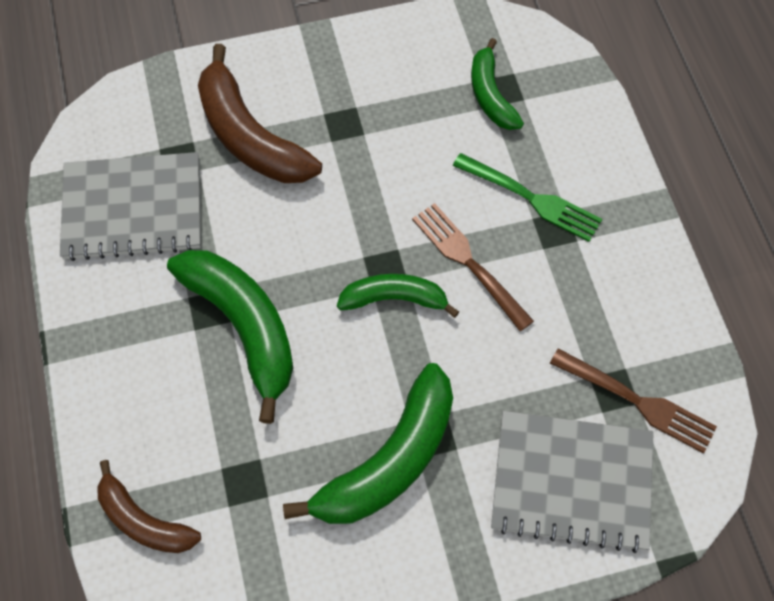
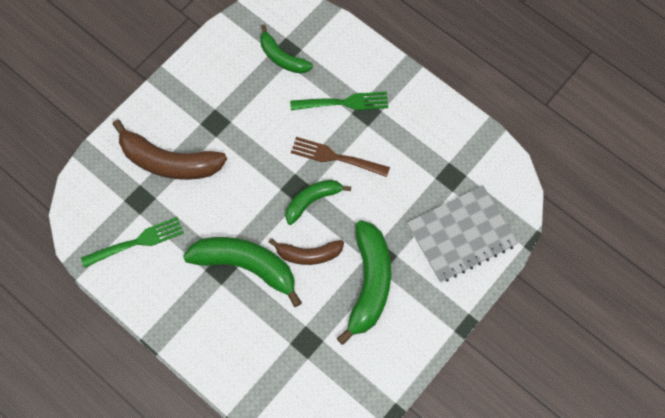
camera: 35 degrees left, 5 degrees up
(133, 208) = (136, 242): grey notebook -> green fork
(143, 520) = (271, 394): brown banana -> brown banana (308, 254)
(636, 401) = (465, 175): brown fork -> none

